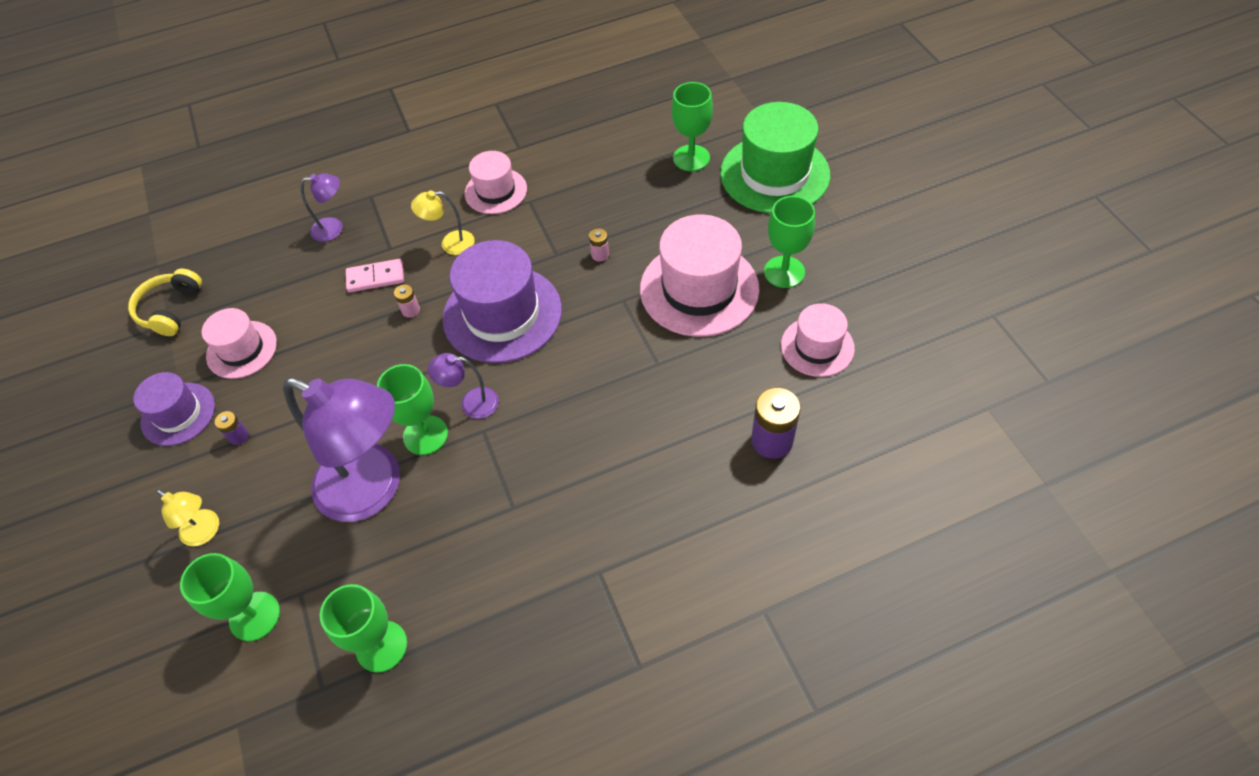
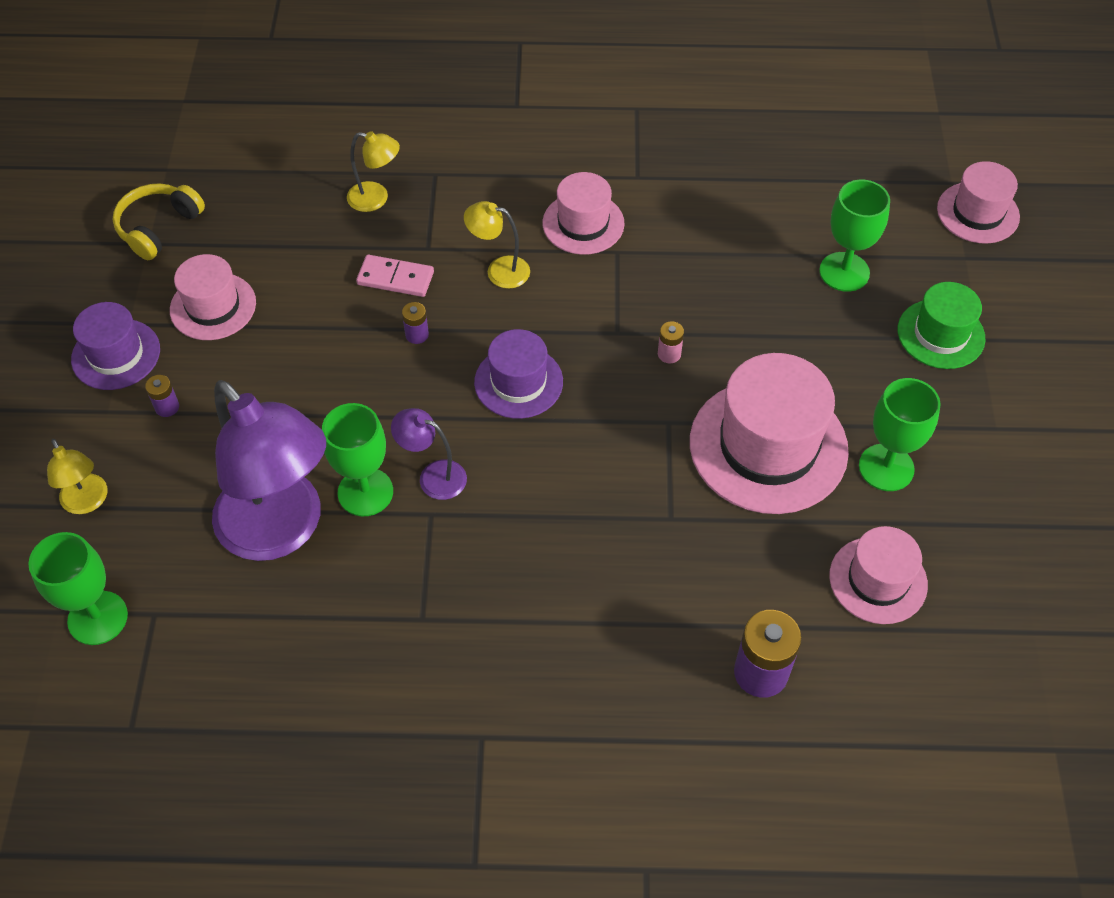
camera: 20 degrees right, 0 degrees up
(334, 228) = (376, 199): purple lamp -> yellow lamp
(381, 646) = (211, 711): green goblet -> none
(411, 310) = (417, 335): pink battery -> purple battery
(502, 314) = (518, 382): purple hat -> purple hat, size x0.58
(758, 90) = (978, 213): none -> pink hat
(774, 174) = (941, 334): green hat -> green hat, size x0.58

